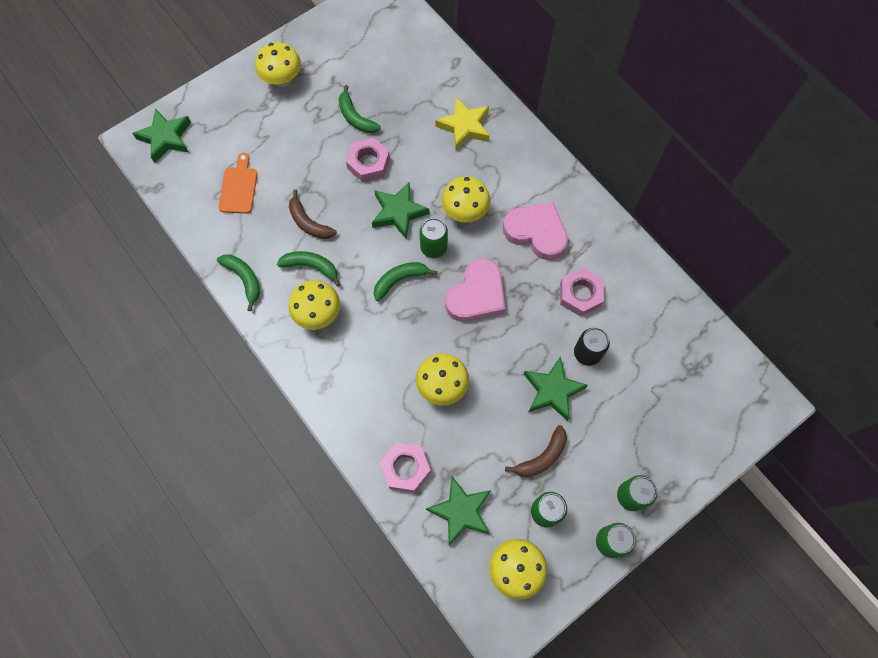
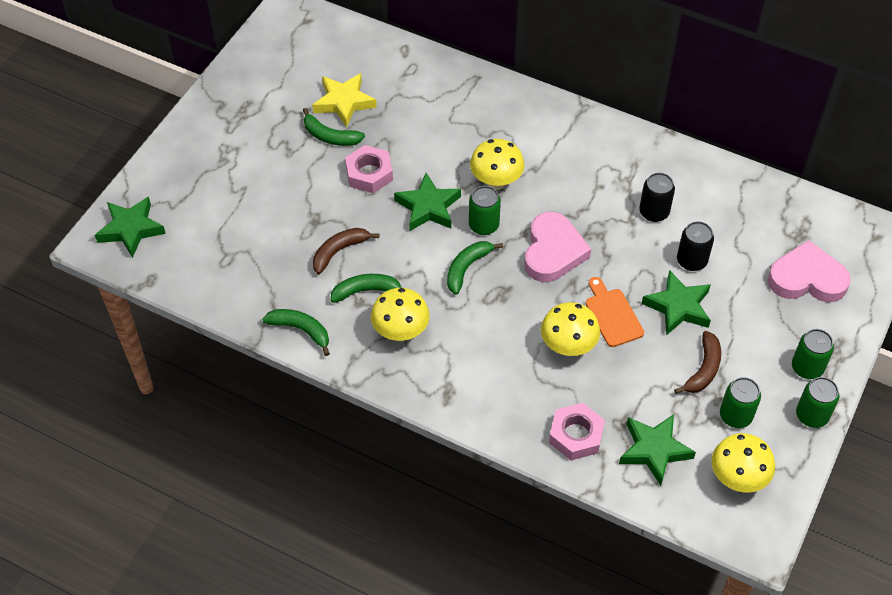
camera: 25 degrees left, 15 degrees down
(239, 187) = (242, 246): orange cutting board -> orange cutting board (612, 315)
(282, 80) = (229, 129): yellow mushroom -> none
(309, 223) = (339, 251): brown banana -> brown banana turned 120 degrees clockwise
(464, 126) = (449, 105): yellow star -> yellow star (344, 102)
(536, 232) = (578, 173): pink heart -> pink heart (807, 278)
(580, 294) = (654, 212): pink nut -> black can

